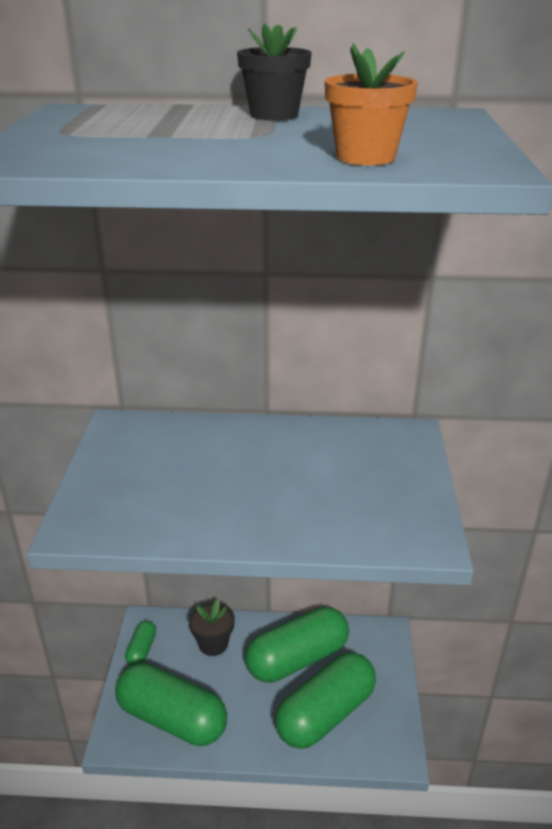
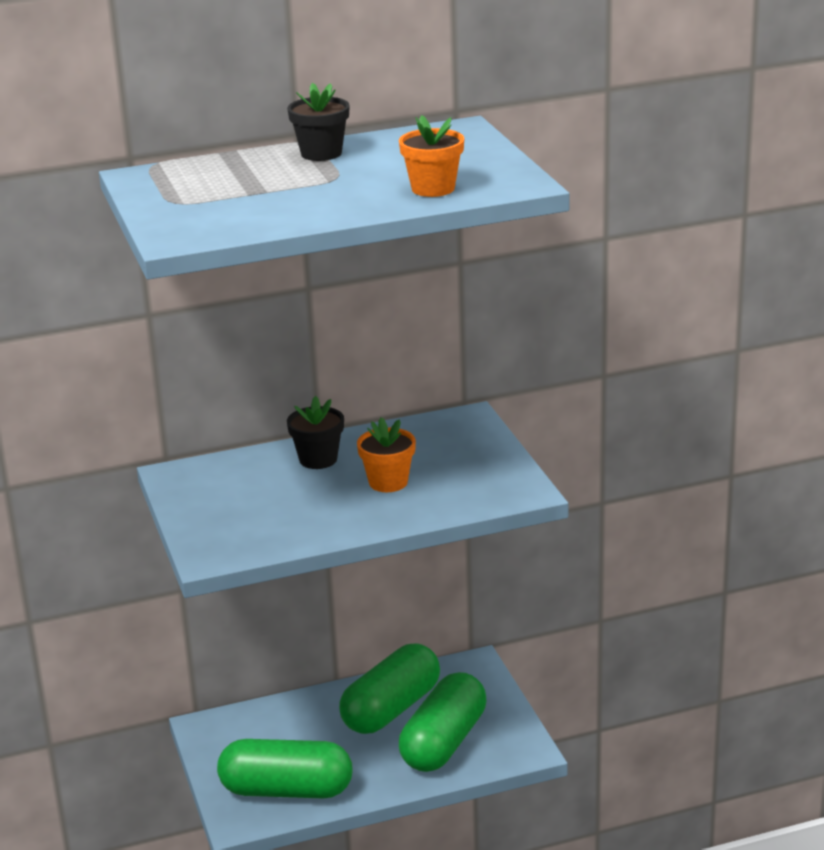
camera: 20 degrees left, 5 degrees down
(141, 650) = (214, 748): green capsule -> none
(213, 643) = (291, 722): black flower pot -> black flower pot (318, 459)
(296, 487) = (388, 482): none -> orange flower pot

